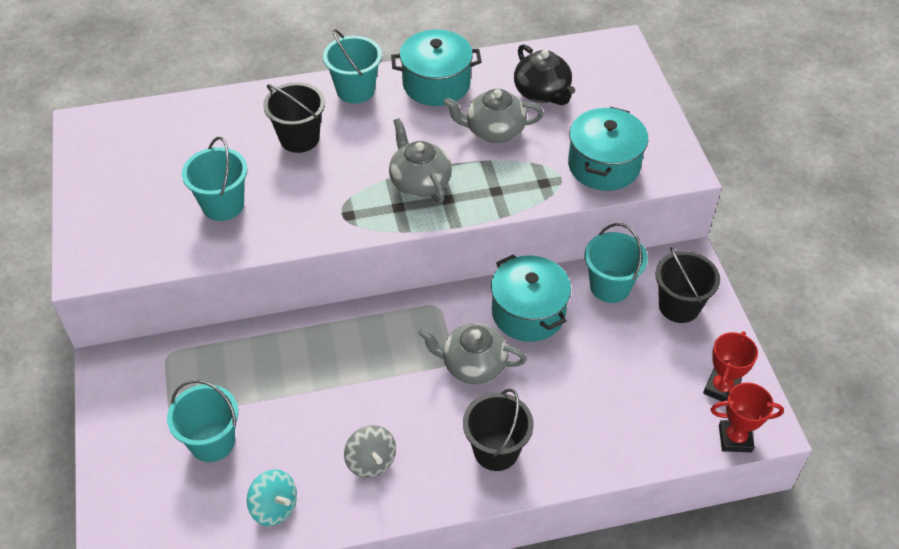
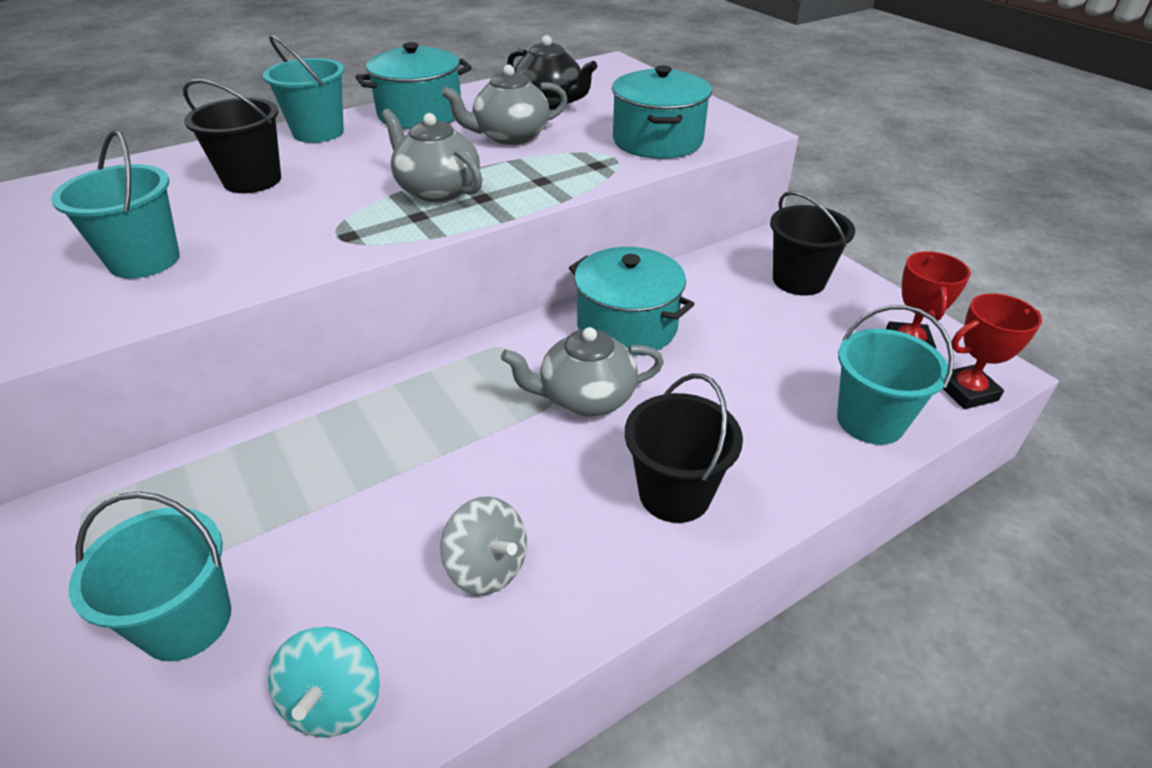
camera: 20 degrees left, 10 degrees down
(274, 507) = (334, 701): turquoise spinning top -> turquoise spinning top turned 75 degrees clockwise
(610, 286) = (709, 280): turquoise bucket -> turquoise bucket (870, 421)

